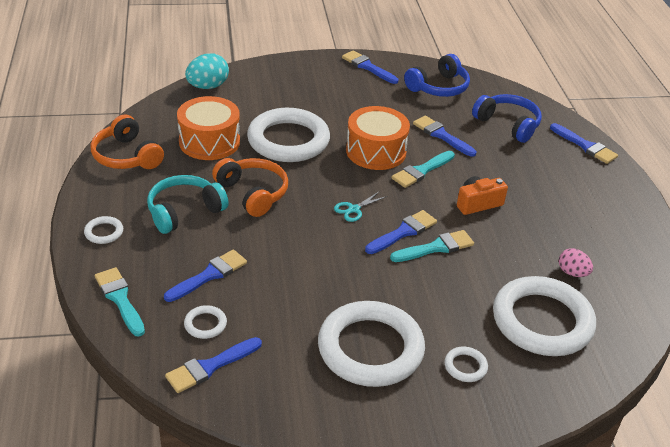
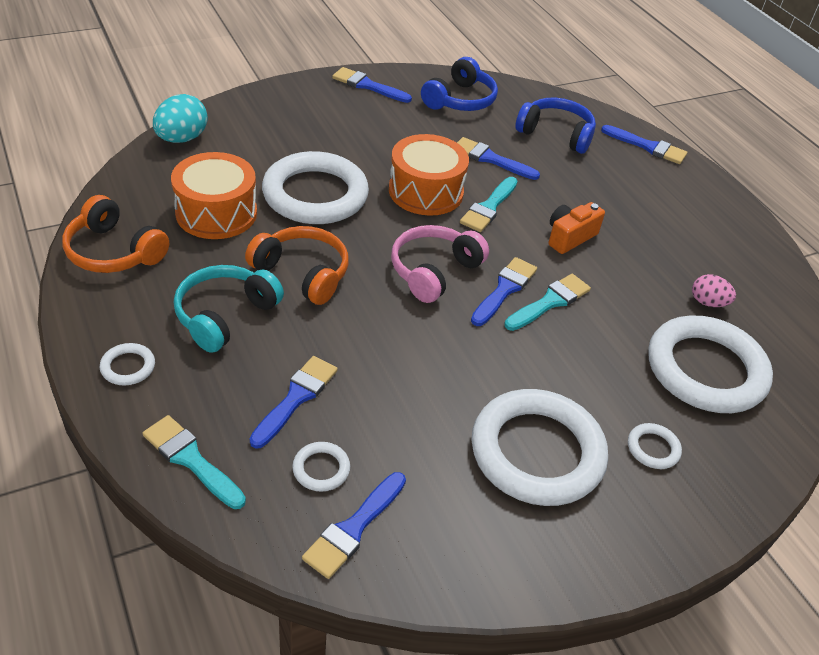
camera: 20 degrees left, 5 degrees up
(354, 209) = (434, 271): turquoise scissors -> pink headphones

